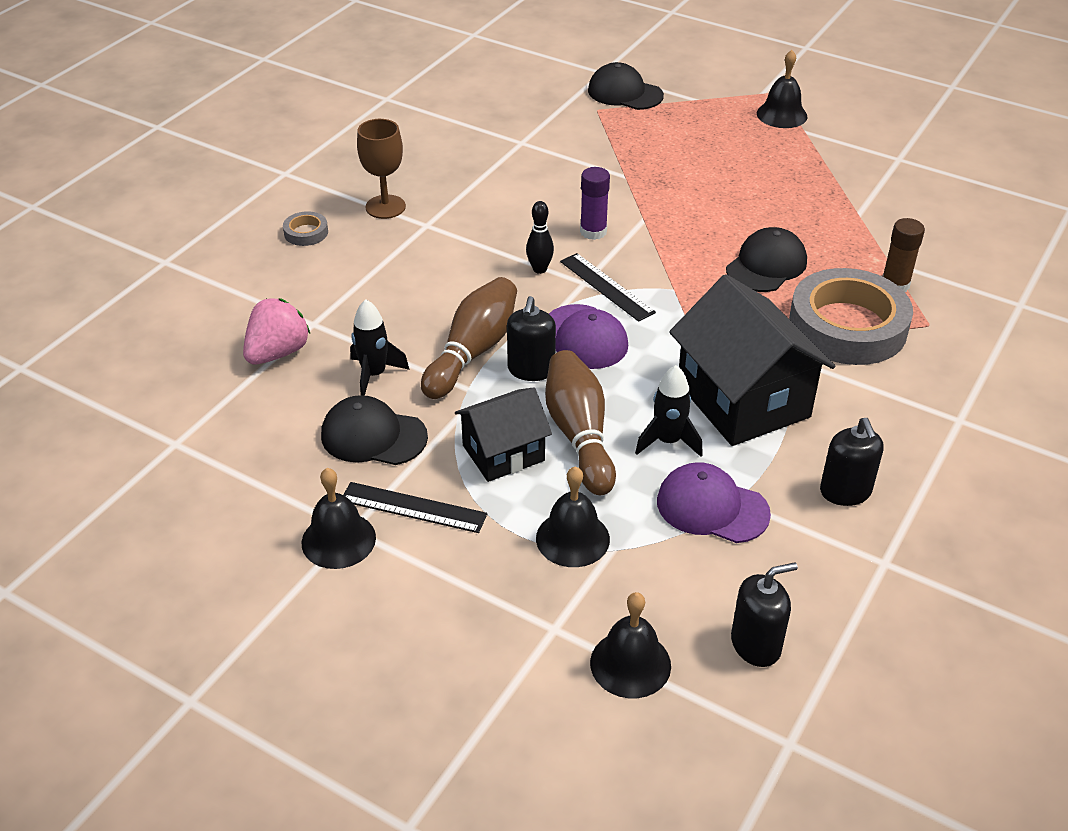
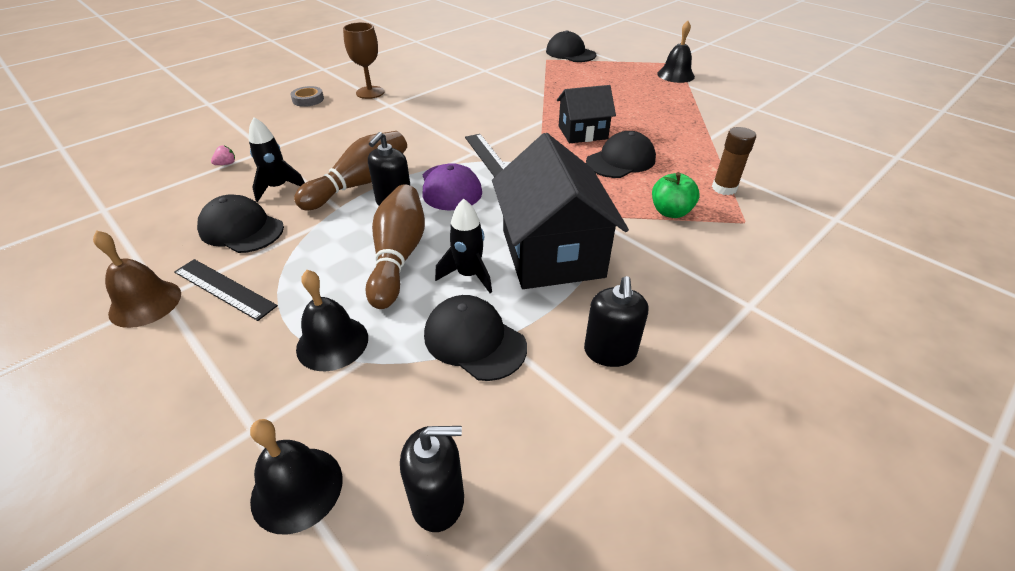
camera: 15 degrees right, 0 degrees up
(278, 353) = (226, 164): pink strawberry -> pink strawberry, size x0.42
(338, 540) = (145, 303): black bell -> brown bell
(503, 453) = (328, 259): black house -> black house (582, 132)
(539, 269) = (447, 140): black bowling pin -> none
(593, 231) = (500, 123): purple glue stick -> none
(712, 507) = (474, 340): purple cap -> black cap
(847, 326) = (670, 212): grey tape -> green apple

